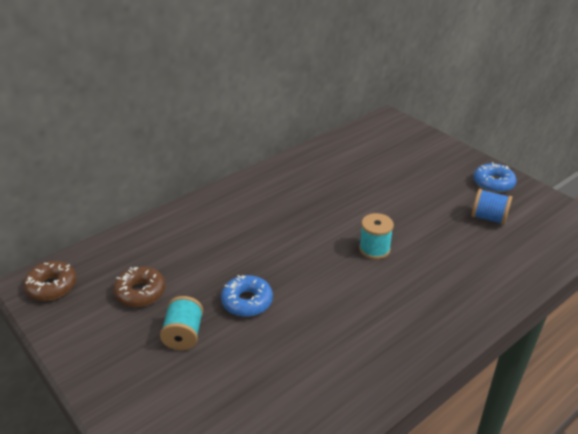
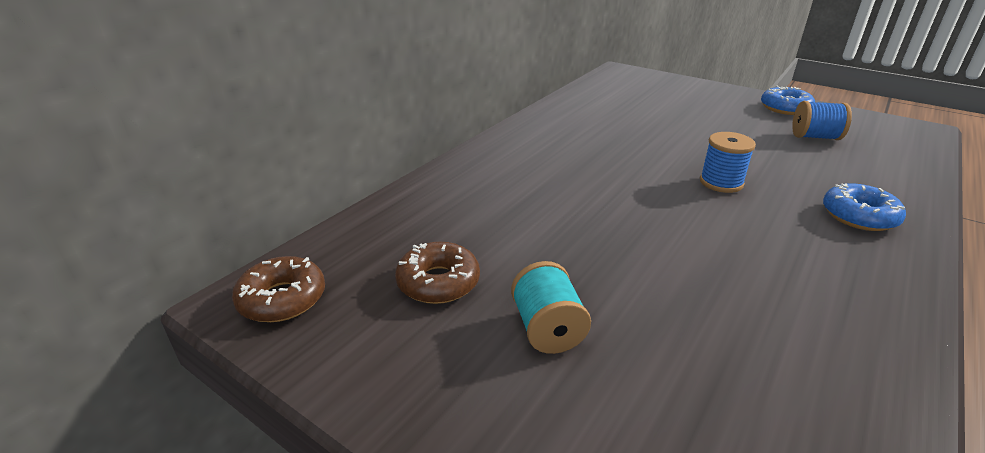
camera: 15 degrees left, 5 degrees down
(247, 301) = (609, 266): blue donut -> blue donut (859, 216)
(374, 249) = (721, 182): turquoise spool -> blue spool

